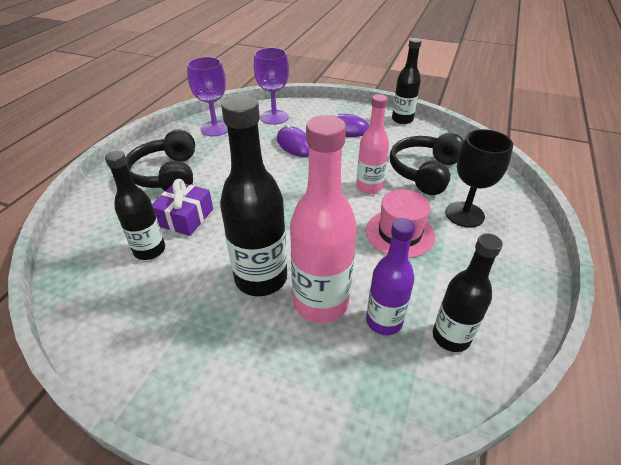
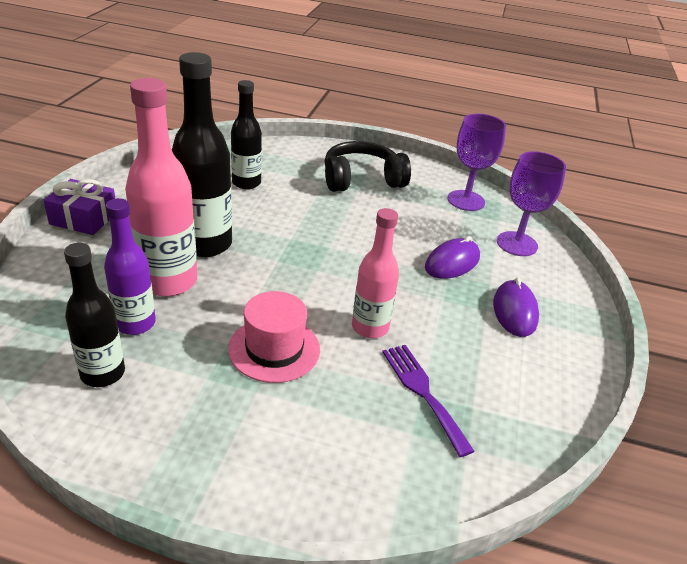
camera: 80 degrees right, 5 degrees down
(185, 217) = (293, 196): purple gift -> purple gift (84, 218)
(402, 119) = (582, 382): black bottle -> none
(424, 172) = (423, 392): black headphones -> purple fork
(464, 214) = (319, 425): black goblet -> none

